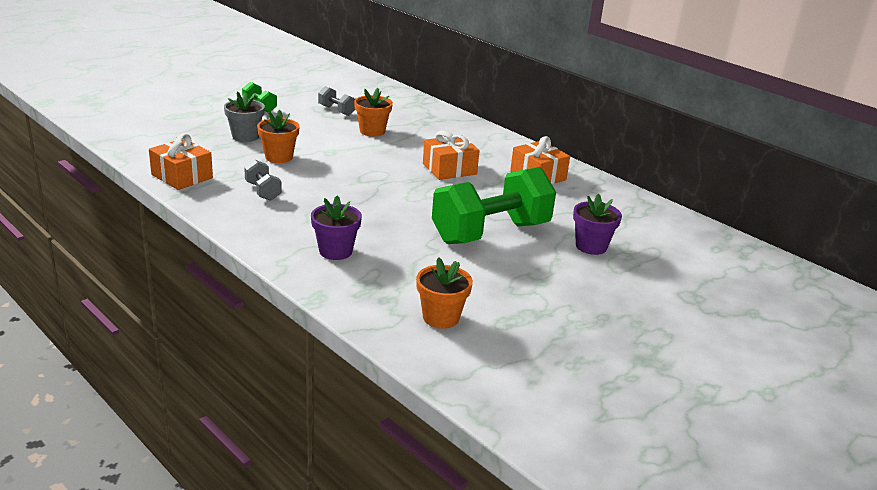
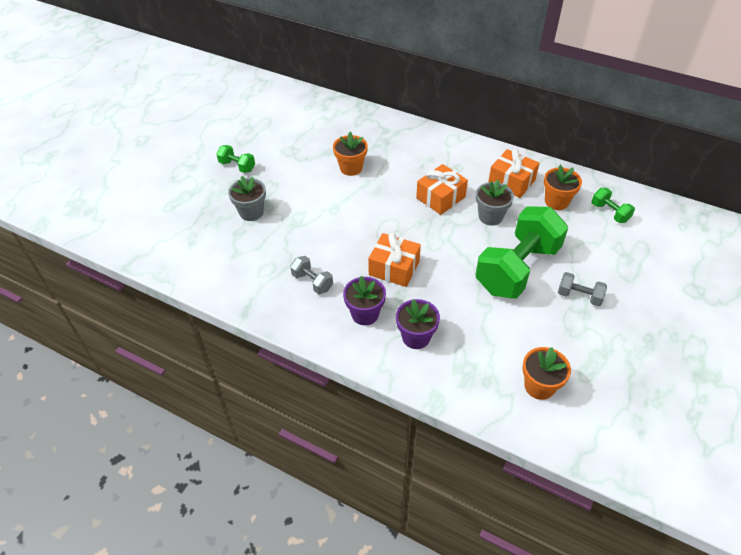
camera: 15 degrees left, 20 degrees up
(182, 176) = (233, 287): orange gift -> orange gift (394, 268)
(279, 157) = (296, 231): orange flower pot -> orange flower pot (556, 201)
(336, 111) = (305, 149): grey dumbbell -> grey dumbbell (579, 296)
(493, 193) = (490, 216): none -> grey flower pot
(591, 246) = (597, 257): purple flower pot -> purple flower pot (365, 314)
(634, 220) = (609, 213): none -> green dumbbell

